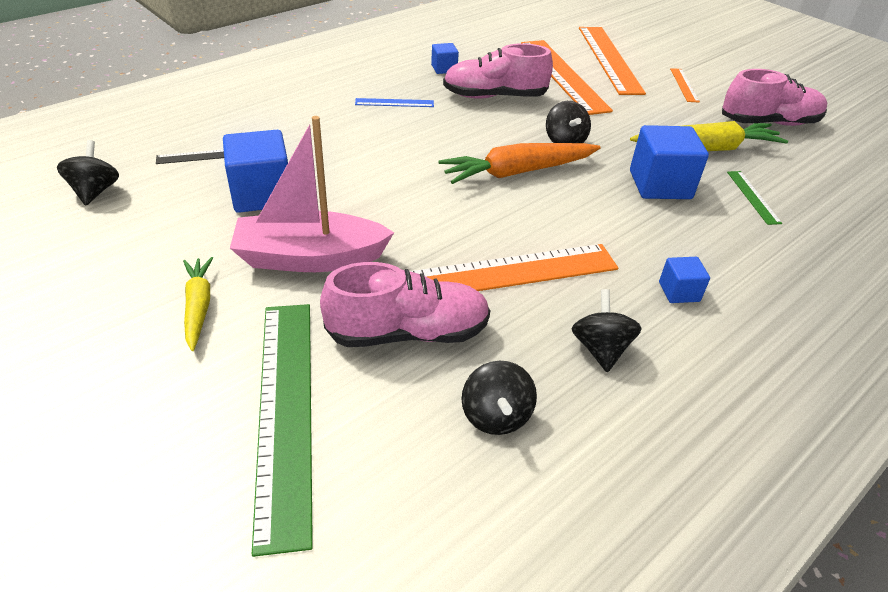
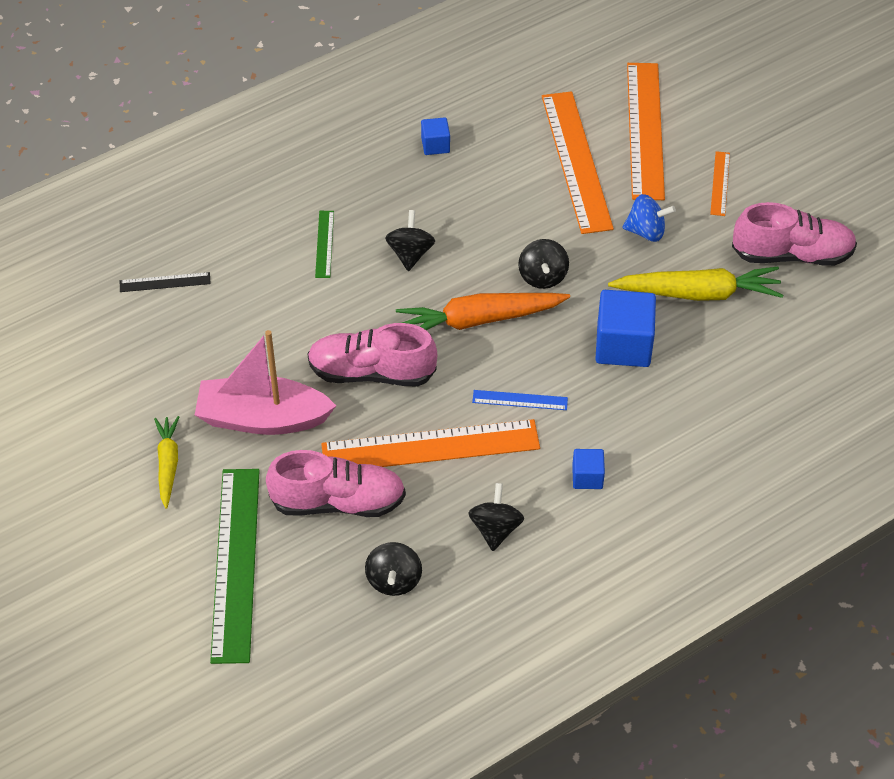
camera: 10 degrees right, 10 degrees up
(95, 191) = (67, 327): black spinning top -> black spinning top (410, 254)
(262, 194) = (221, 338): blue cube -> none
(394, 103) = (368, 206): blue ruler -> blue ruler (520, 400)
(494, 96) = (484, 198): pink shoe -> pink shoe (371, 372)
(640, 112) = (646, 231): none -> blue spinning top
(753, 197) = (715, 367): green ruler -> green ruler (324, 244)

